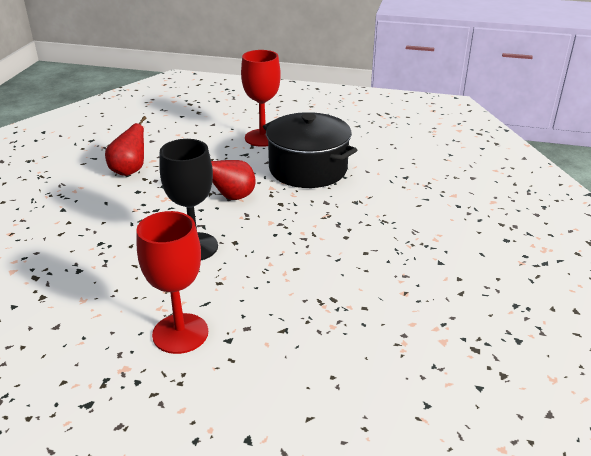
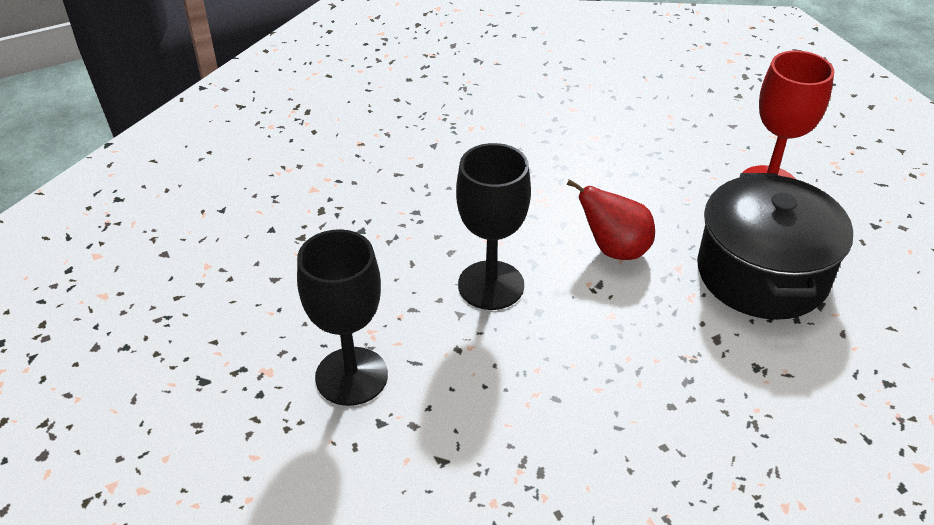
camera: 50 degrees right, 10 degrees up
(130, 171) = (553, 136): red pear -> none
(180, 333) = (351, 376): red goblet -> black goblet

